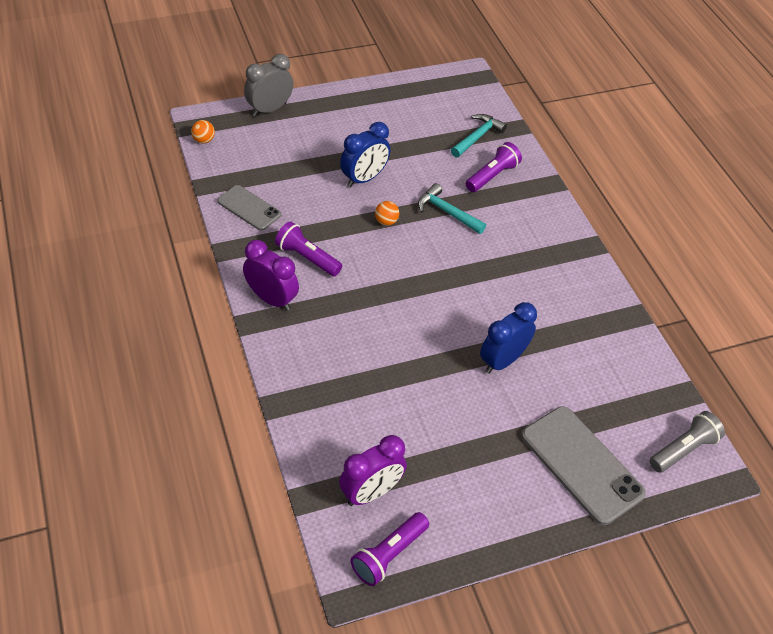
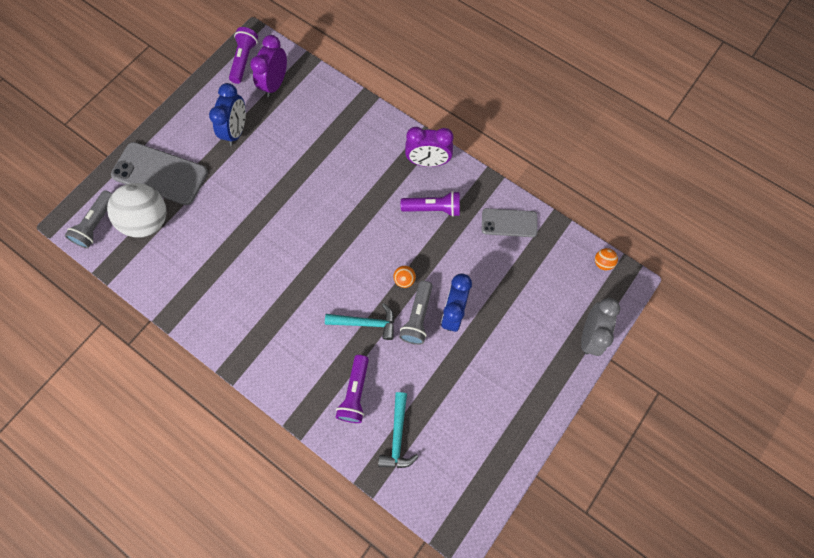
camera: 150 degrees right, 20 degrees up
(398, 192) = (417, 317): none -> grey flashlight
(502, 361) = (247, 215): blue clock -> blue clock (236, 131)
(619, 418) = (148, 221): none -> white ball

